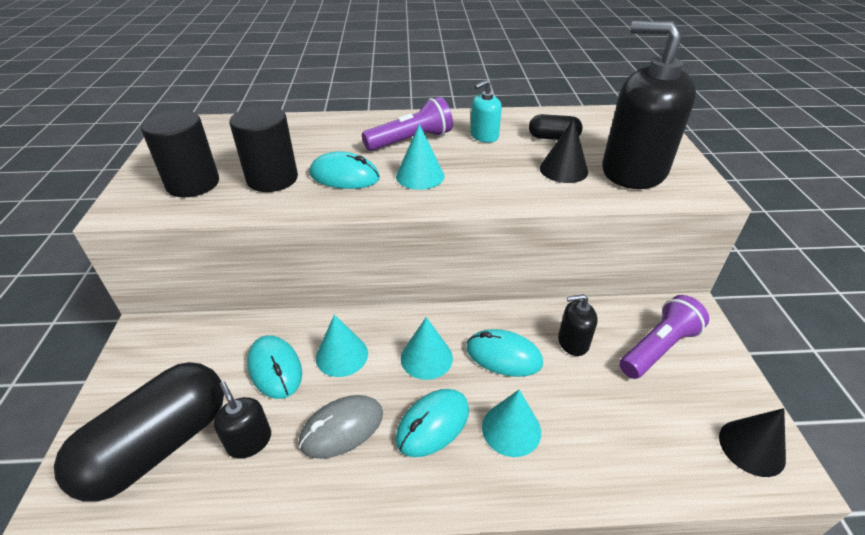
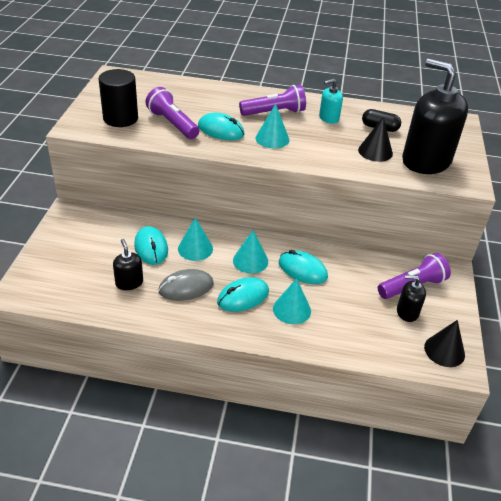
camera: 10 degrees right, 0 degrees up
(159, 445) = (76, 274): black capsule -> none
(272, 179) = (172, 124): black cylinder -> purple flashlight
(573, 342) = (354, 271): black soap dispenser -> black soap dispenser (407, 312)

